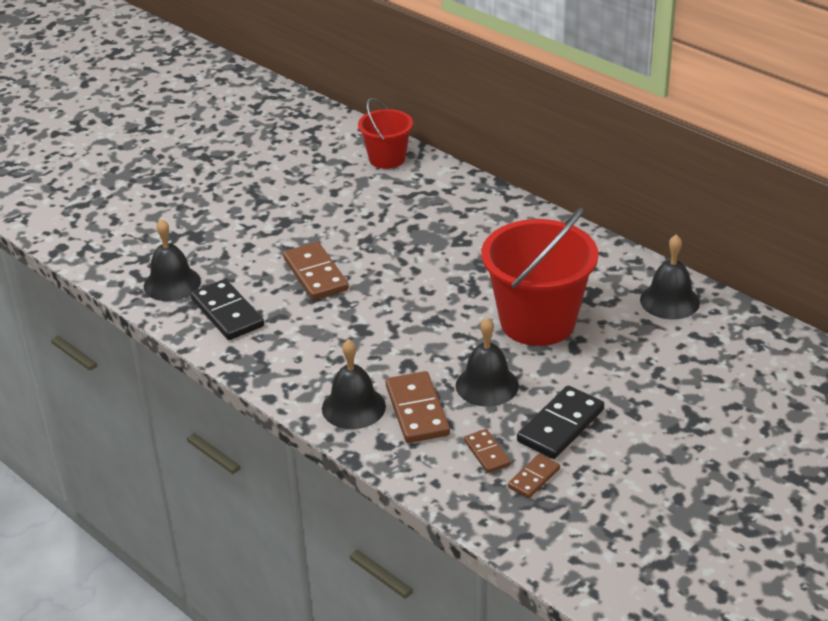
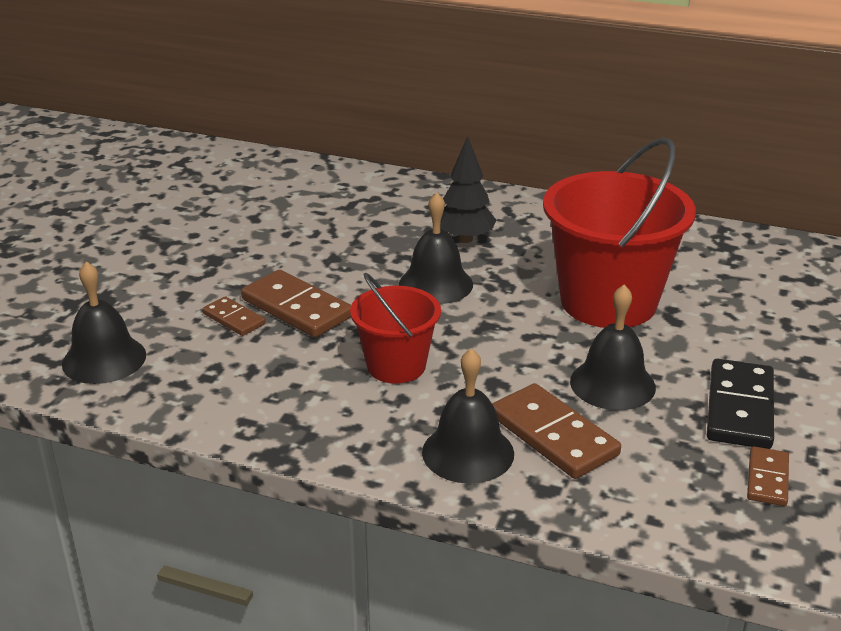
camera: 25 degrees left, 5 degrees down
(227, 313) = (208, 378): black domino -> none
(387, 159) = (294, 175): red bucket -> red bucket (396, 366)
(473, 244) = (465, 239): none -> black tree
(486, 453) = (684, 464): brown domino -> brown domino (233, 319)
(669, 301) = (728, 251): black bell -> black bell (436, 284)

